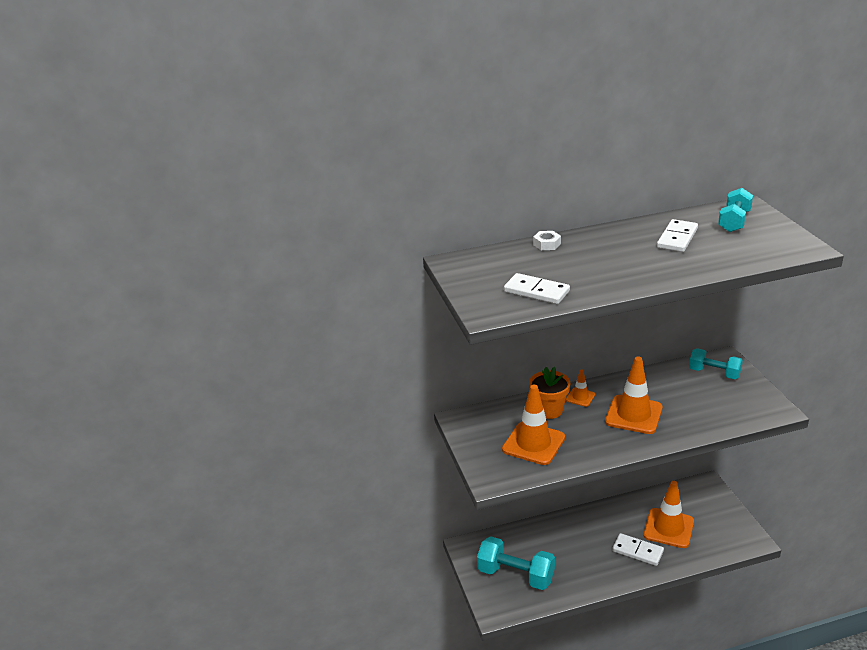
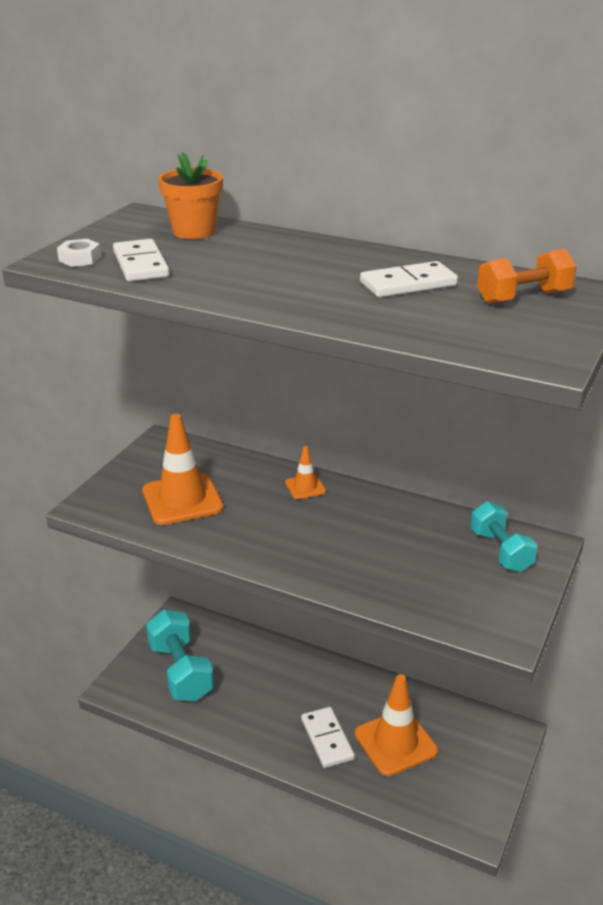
camera: 40 degrees right, 0 degrees up
(547, 244) = (259, 235): white nut -> white nut (80, 259)
(549, 410) = (253, 480): orange flower pot -> orange flower pot (194, 231)
(633, 415) = (327, 535): orange traffic cone -> none
(734, 222) = (523, 298): turquoise dumbbell -> orange dumbbell

